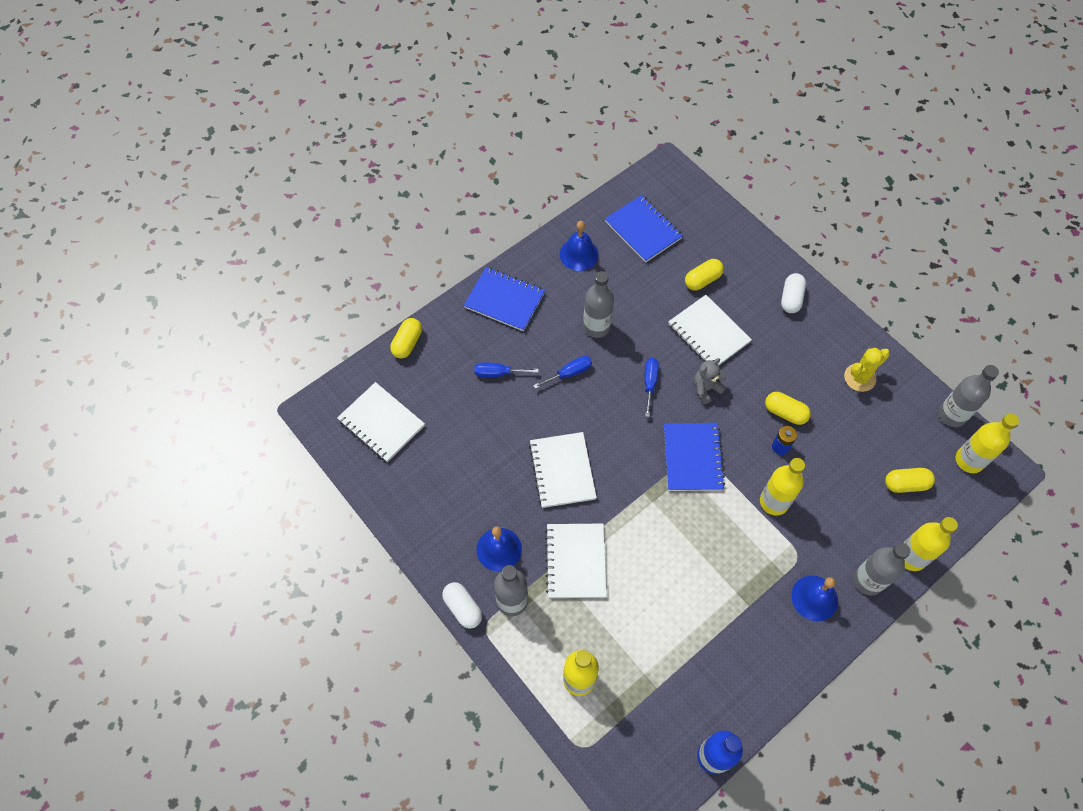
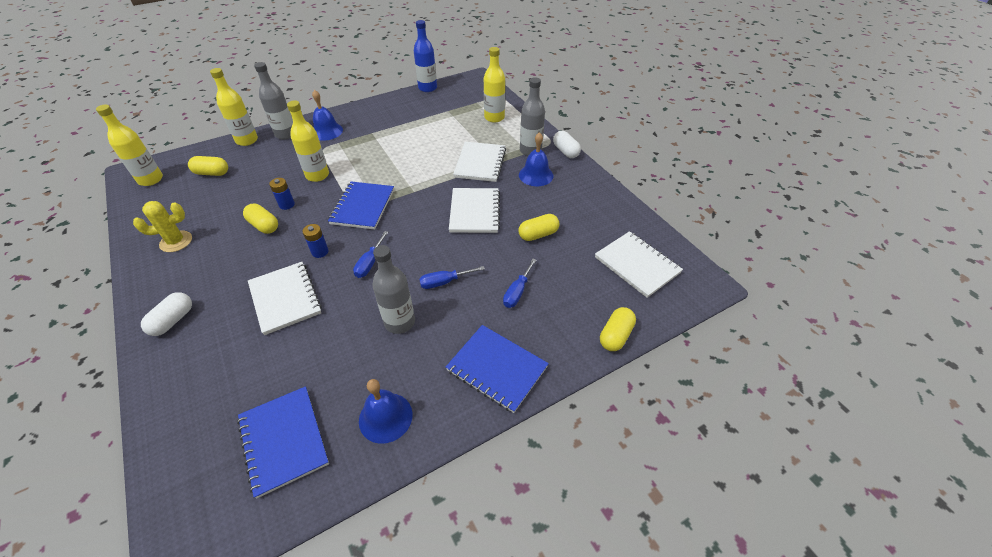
camera: 170 degrees left, 15 degrees down
(498, 373) = (517, 292): blue screwdriver -> blue screwdriver turned 105 degrees clockwise
(702, 280) = (253, 357): yellow capsule -> yellow capsule (538, 234)
(706, 388) = (320, 252): grey teddy bear -> blue battery
(952, 415) = (129, 207): grey bottle -> none

